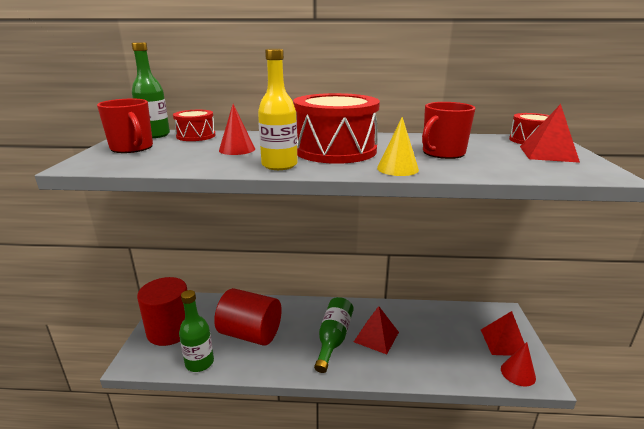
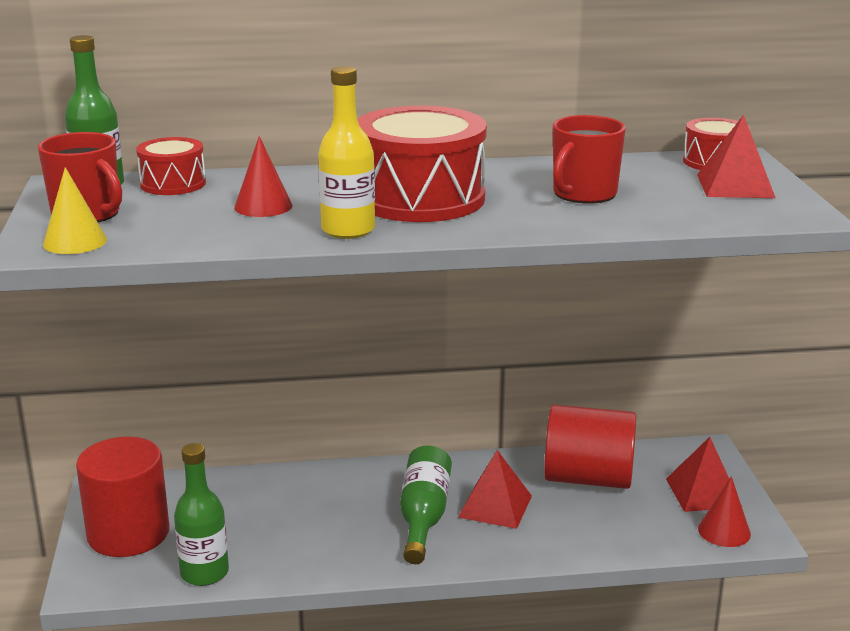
camera: 10 degrees left, 0 degrees up
(250, 334) = (276, 524): red cylinder -> red cylinder (588, 478)
(397, 168) = (522, 225): yellow cone -> yellow cone (75, 242)

